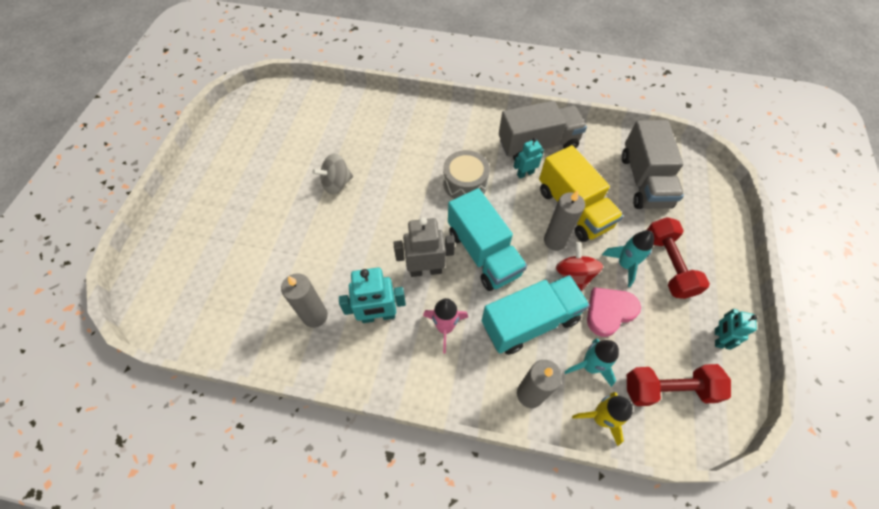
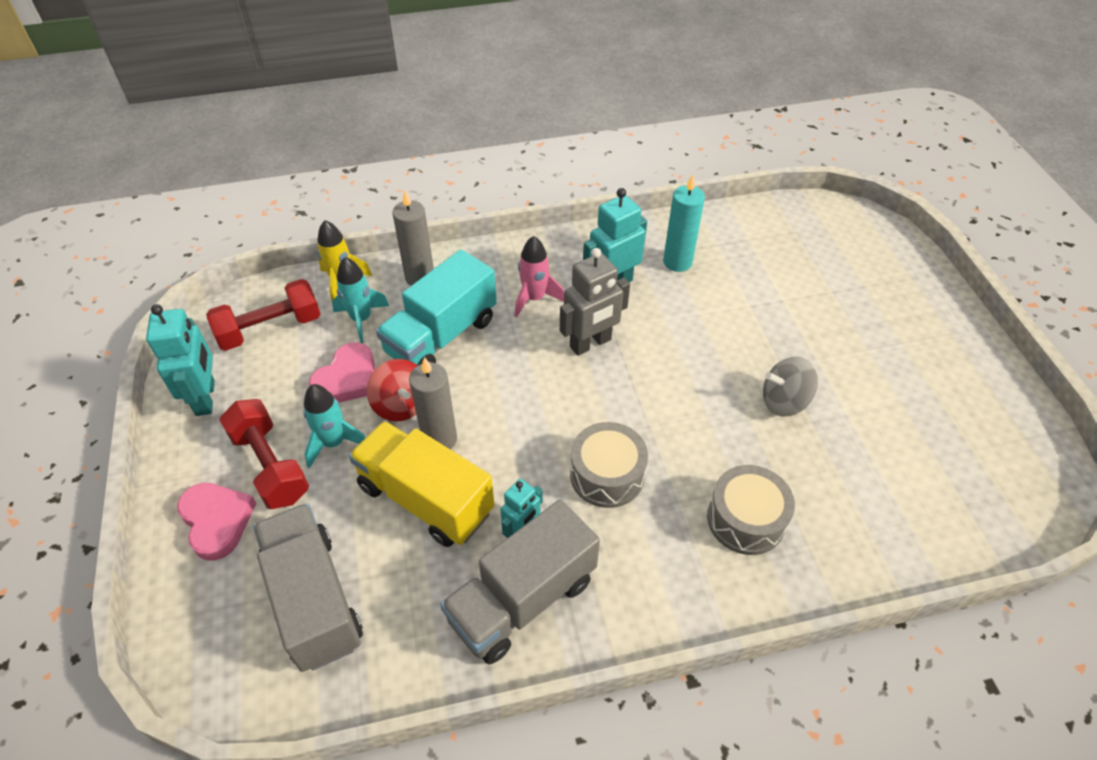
camera: 155 degrees right, 10 degrees down
(315, 316) = (677, 262): grey candle -> turquoise candle
(336, 183) = (784, 401): grey spinning top -> grey spinning top turned 135 degrees counterclockwise
(408, 137) = (745, 519): none -> grey drum
(483, 253) = (530, 388): turquoise truck -> none
(701, 241) = (217, 521): none -> pink heart
(718, 338) = (206, 398): turquoise robot -> turquoise robot, size x1.66

